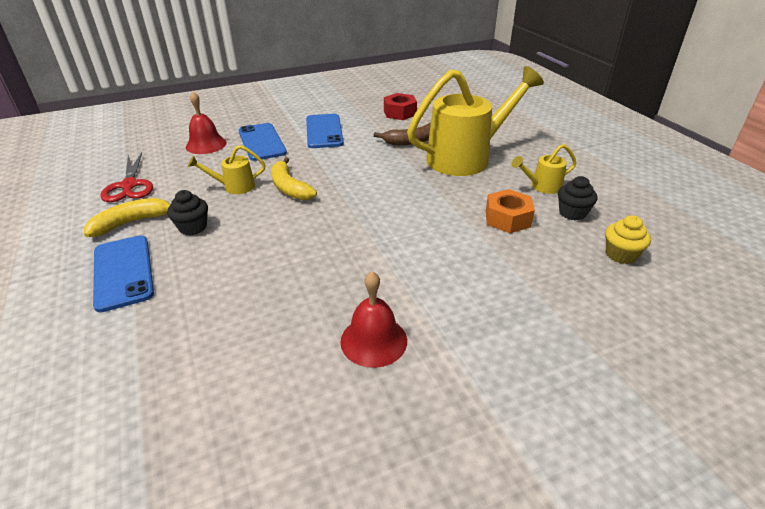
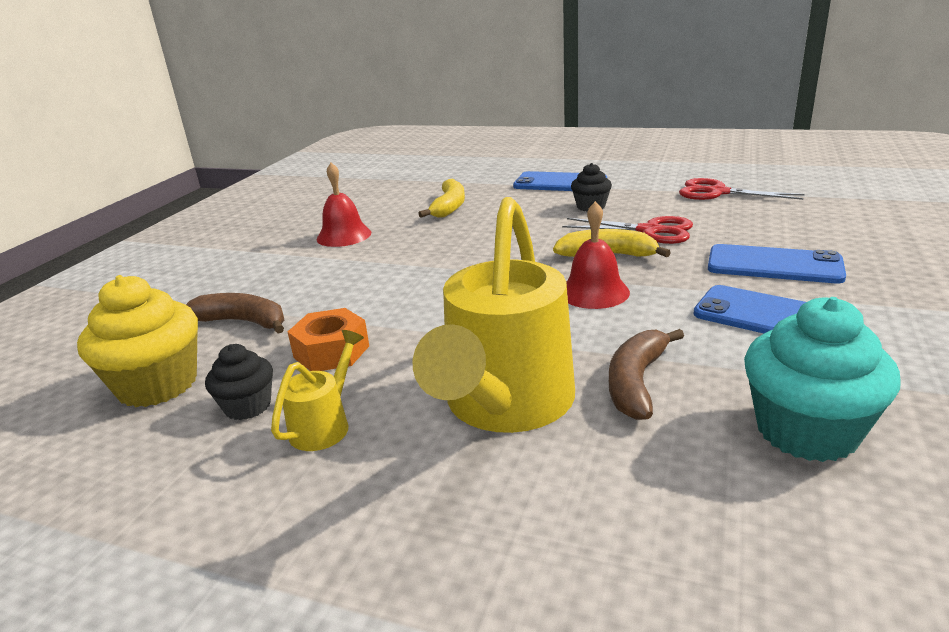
camera: 135 degrees right, 10 degrees down
(132, 222) = (635, 189): yellow banana -> yellow banana (449, 207)
(206, 144) = (801, 233): red bell -> red bell (594, 292)
(234, 187) = (649, 231): yellow watering can -> red scissors
(400, 113) = (806, 431): red nut -> turquoise cupcake
(544, 276) = (243, 322): none -> brown banana
(620, 254) = (157, 385): yellow cupcake -> yellow cupcake, size x1.79

